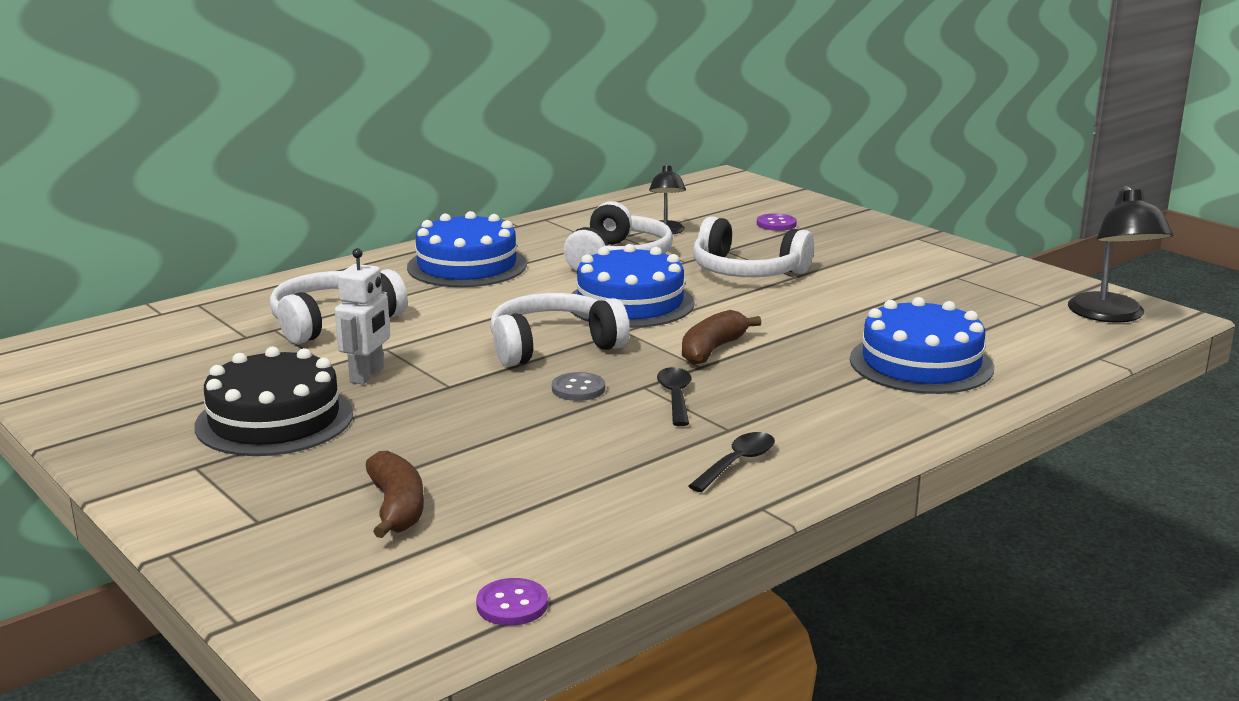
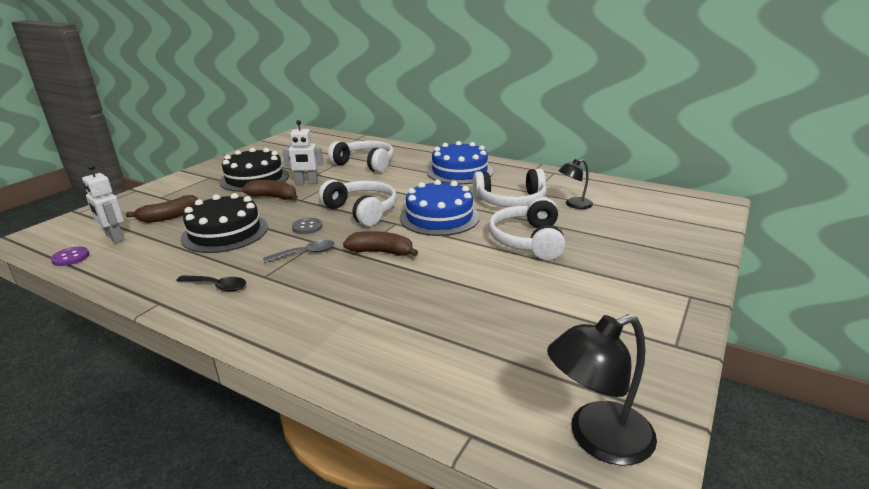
camera: 70 degrees right, 5 degrees up
(408, 407) = (273, 197): none -> brown banana
(452, 562) = (114, 238): none -> white robot
(534, 454) = (225, 232): none -> black cake
(675, 397) = (305, 253): black spoon -> grey spoon
(776, 224) = (639, 235): purple button -> none
(921, 363) = (399, 332): blue cake -> none

